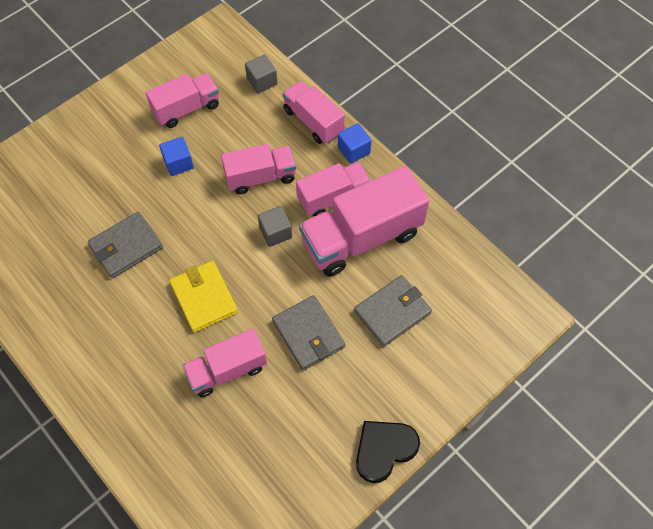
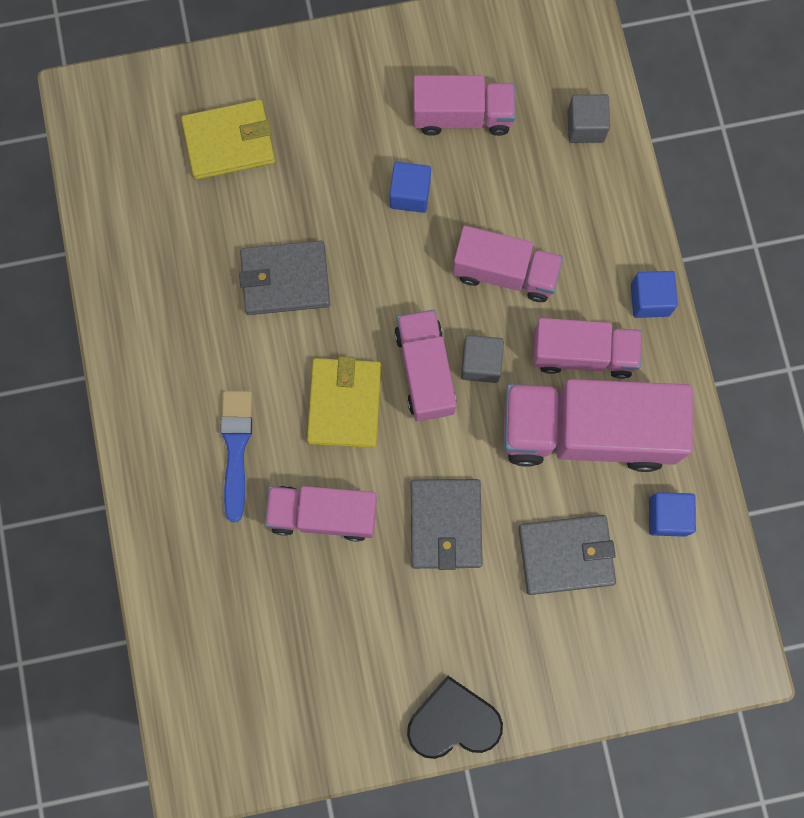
camera: 30 degrees right, 15 degrees up
(48, 188) = (229, 142): none -> yellow wallet
(147, 360) = (236, 448): none -> blue brush
(313, 121) = (620, 226): pink truck -> pink truck (425, 371)
(438, 259) = (667, 516): none -> blue cube

